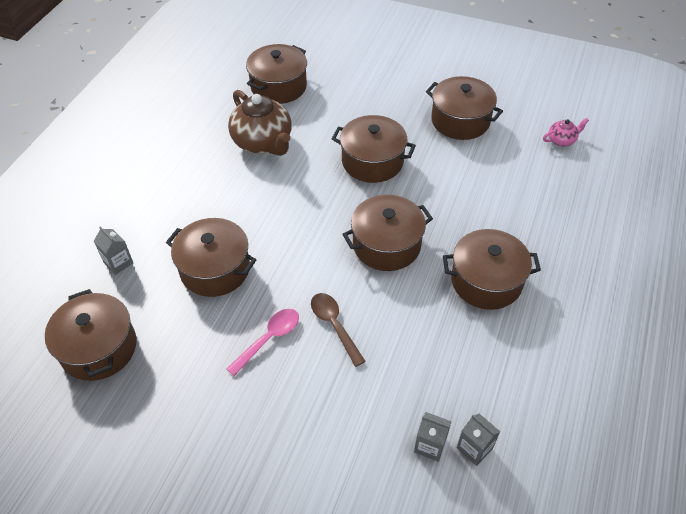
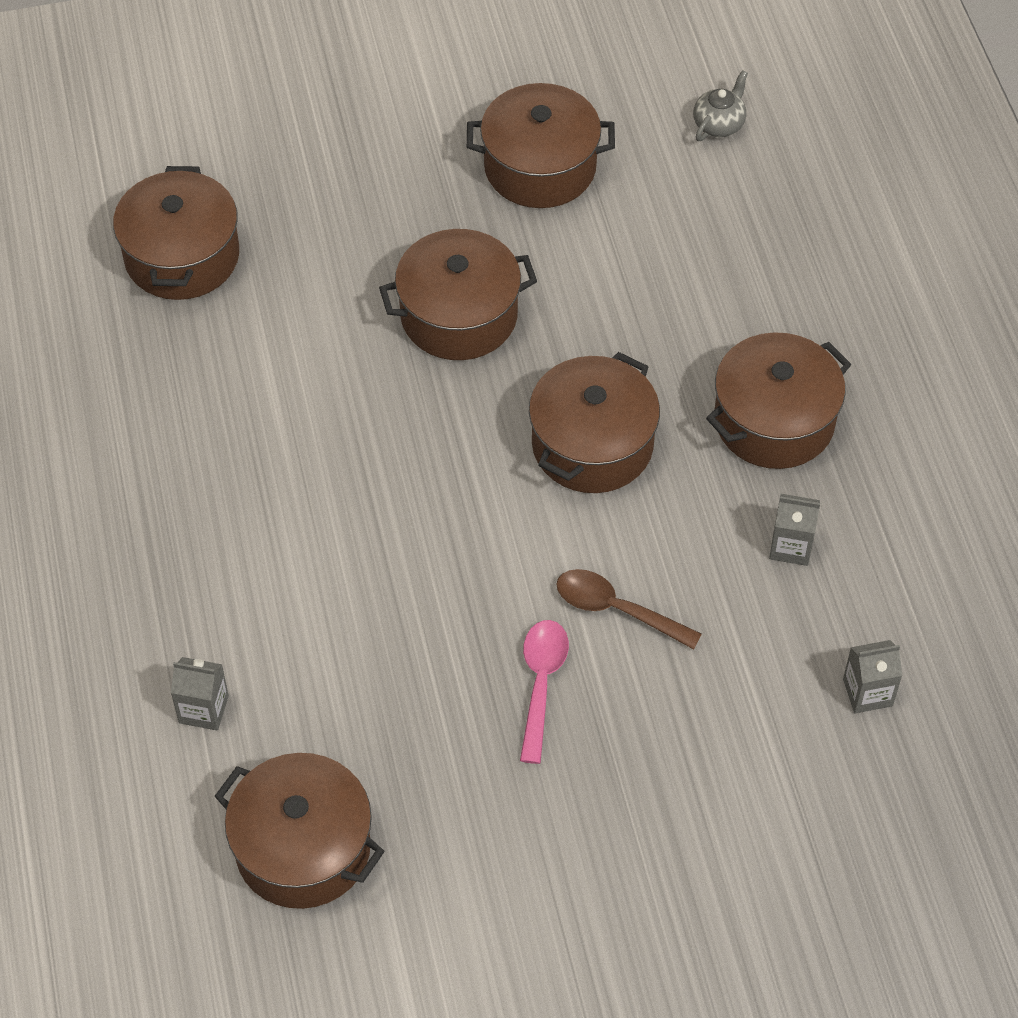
camera: 35 degrees left, 5 degrees up
(215, 269) = (367, 630): brown pot -> none
(263, 142) = (250, 376): brown teapot -> none
(474, 448) = (923, 661): grey carton -> grey carton (791, 546)
(561, 140) = (719, 124): pink teapot -> grey teapot

